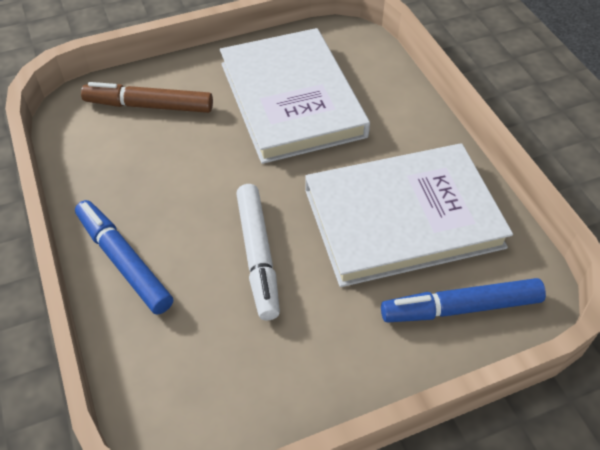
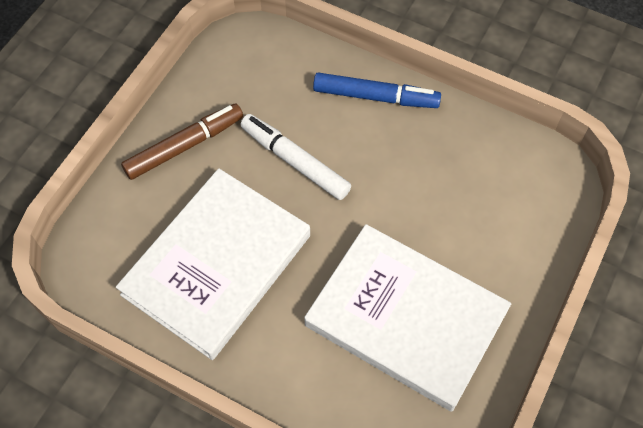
camera: 140 degrees right, 10 degrees up
(149, 105) = (509, 220): brown marker -> brown marker (185, 146)
(460, 307) = (128, 222): blue marker -> none

